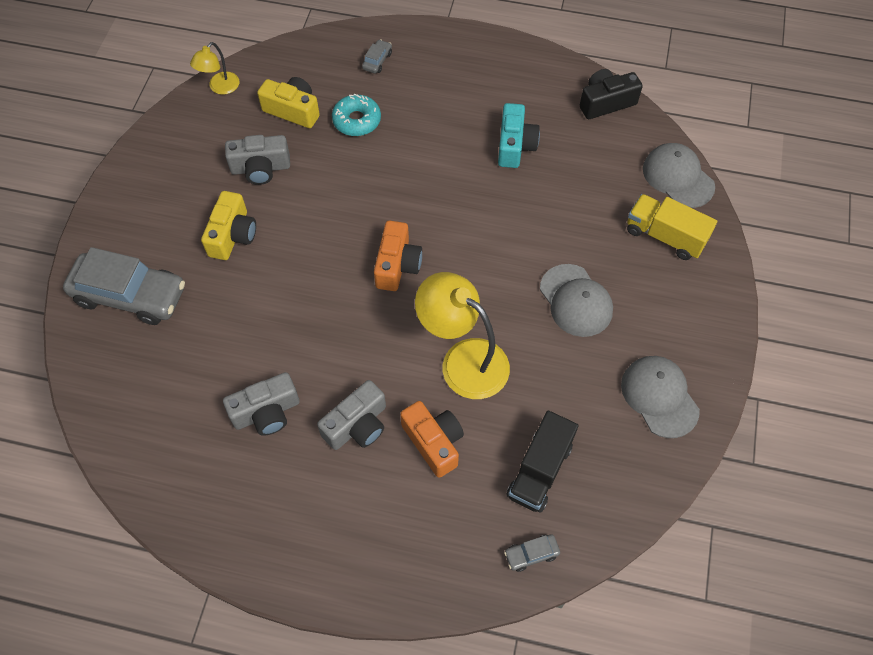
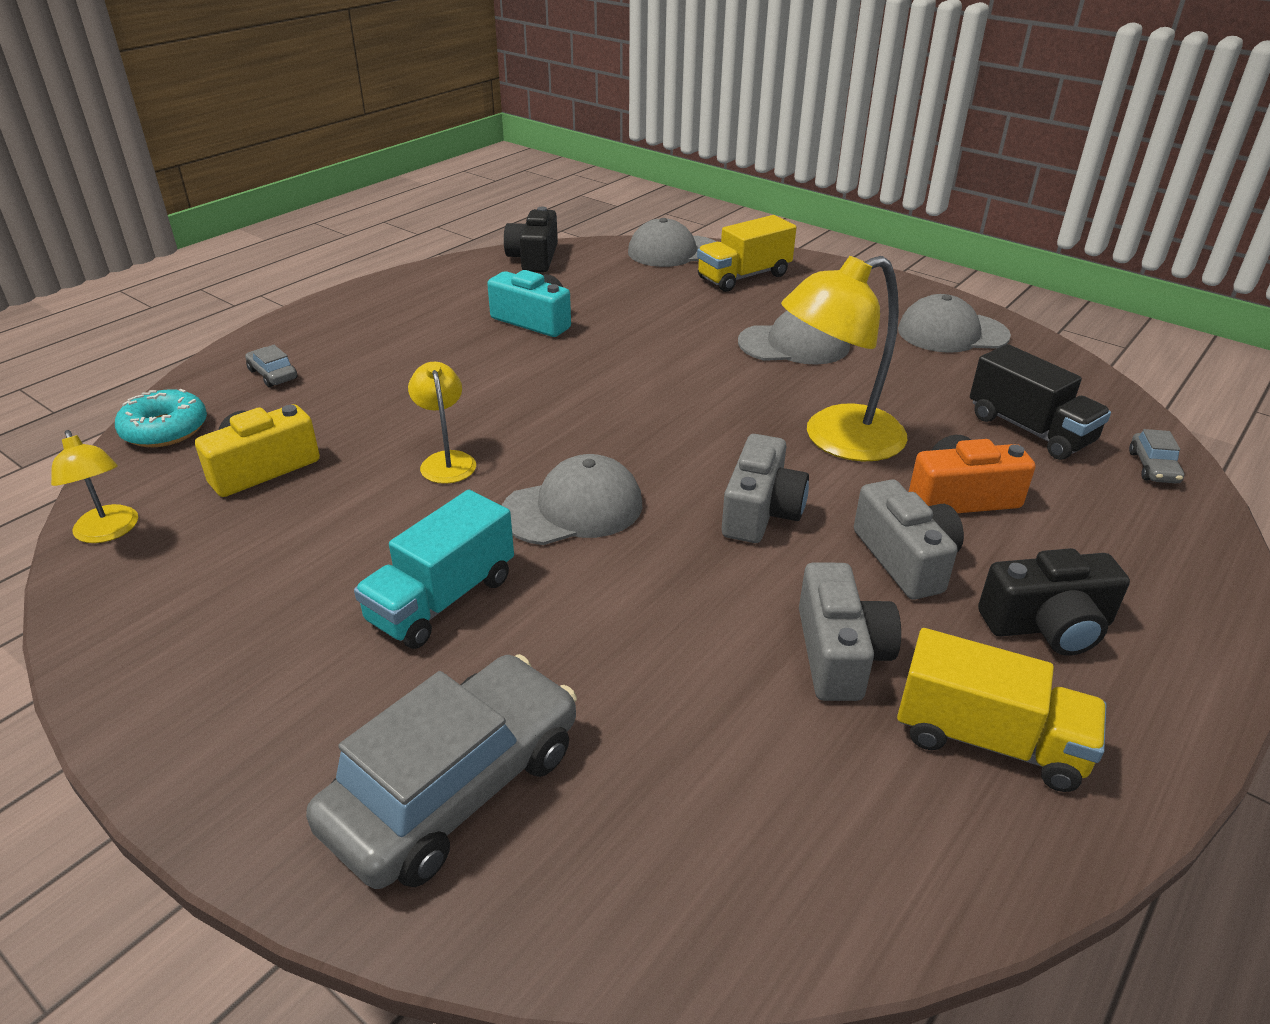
camera: 65 degrees left, 25 degrees down
(232, 235) = (442, 599): yellow camera -> turquoise truck
(234, 490) = (989, 740): none -> yellow truck
(260, 168) = (336, 531): grey camera -> grey camera (761, 511)
(326, 255) = (573, 508): none -> grey cap
(331, 506) = (1047, 625): none -> black camera
(339, 180) = (446, 461): none -> yellow lamp
(357, 120) = (356, 417): turquoise donut -> turquoise donut (165, 429)
(397, 265) = (644, 450): orange camera -> none

